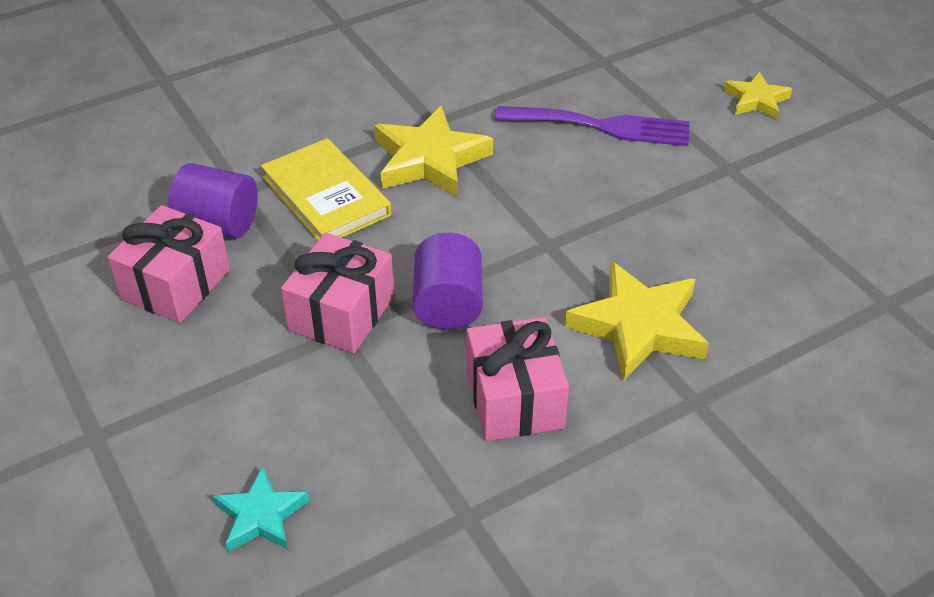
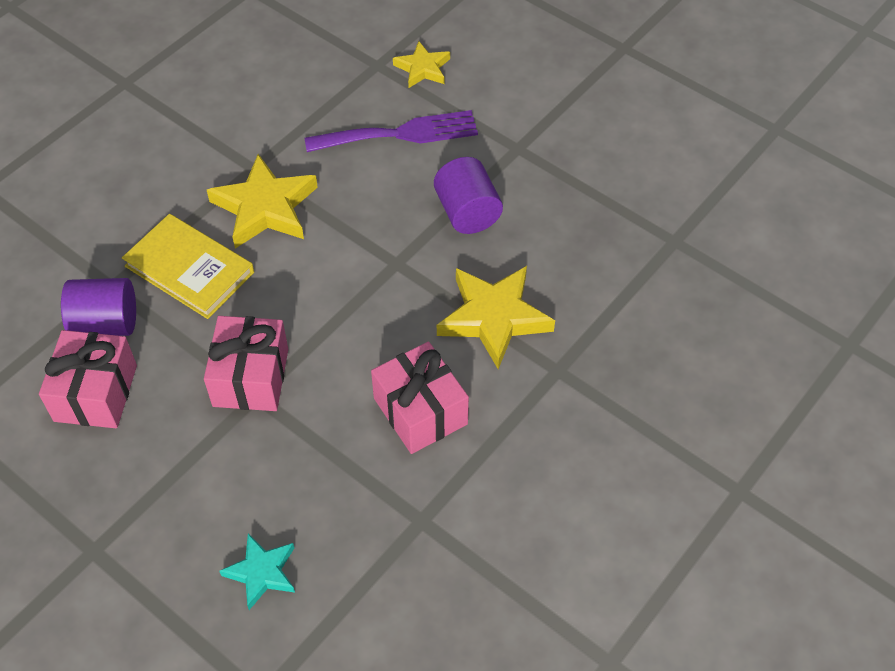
camera: 20 degrees left, 10 degrees up
(448, 304) = (335, 343): purple cylinder -> purple cylinder (467, 212)
(756, 100) = (518, 73): yellow star -> yellow star (423, 68)

